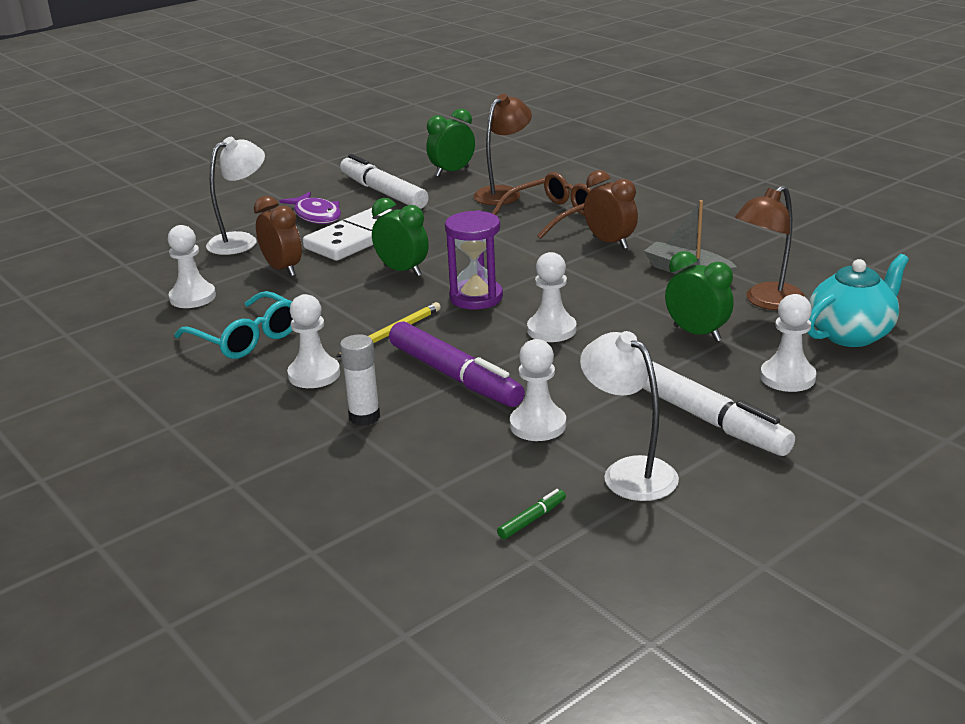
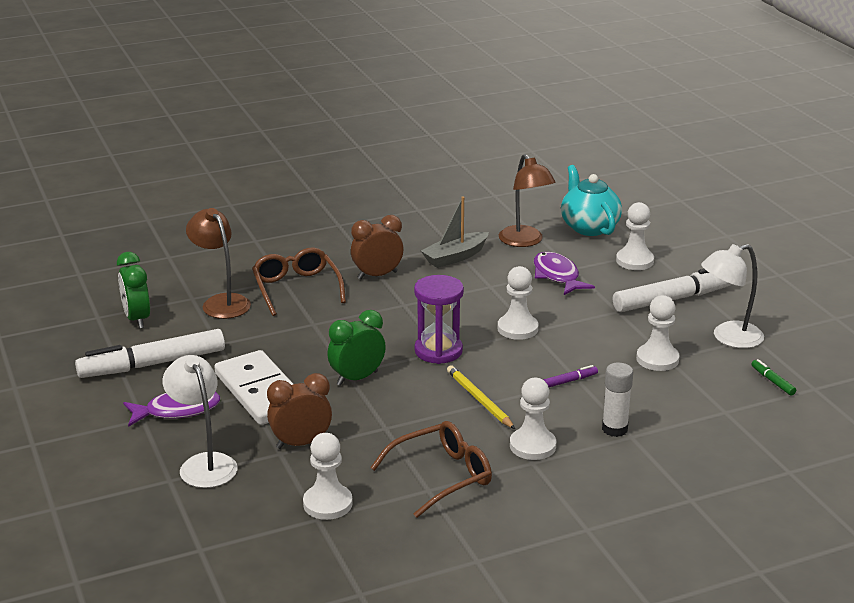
camera: 75 degrees left, 0 degrees up
(246, 338) = (441, 476): turquoise glasses -> brown glasses
(455, 376) = (570, 381): purple marker -> purple marker, size x0.40
(697, 333) = (557, 276): green clock -> purple fish

